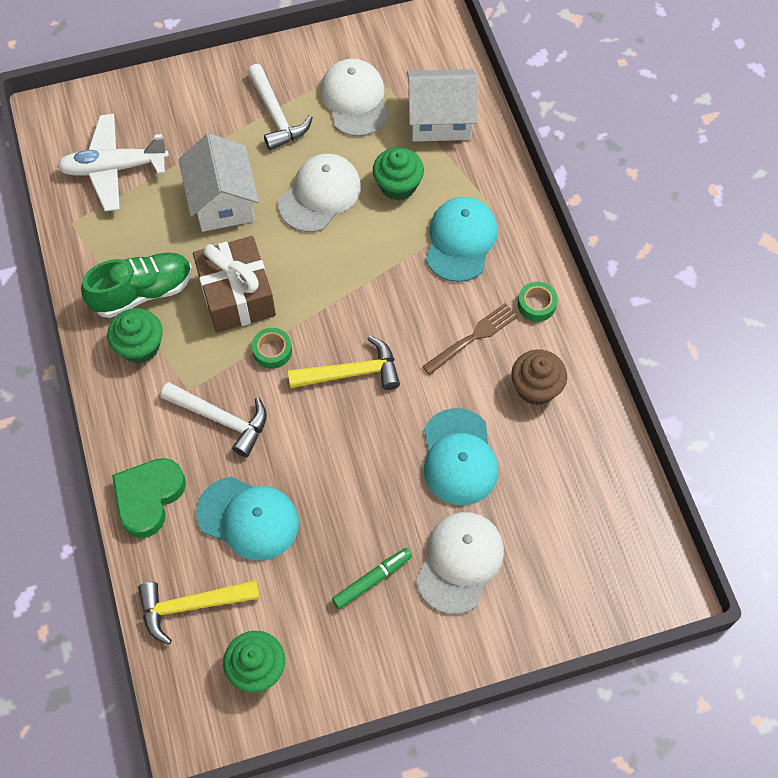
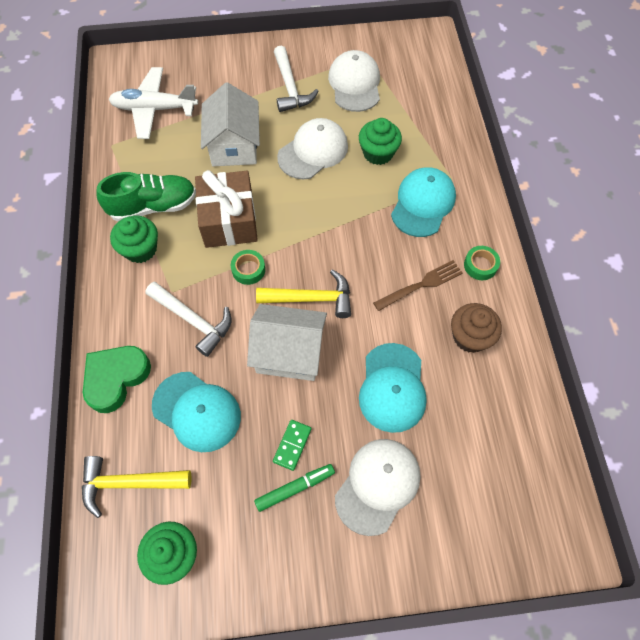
camera: 10 degrees right, 0 degrees up
(360, 536) = (292, 445): none -> green domino
(440, 119) = (421, 108): white house -> white house (289, 353)

